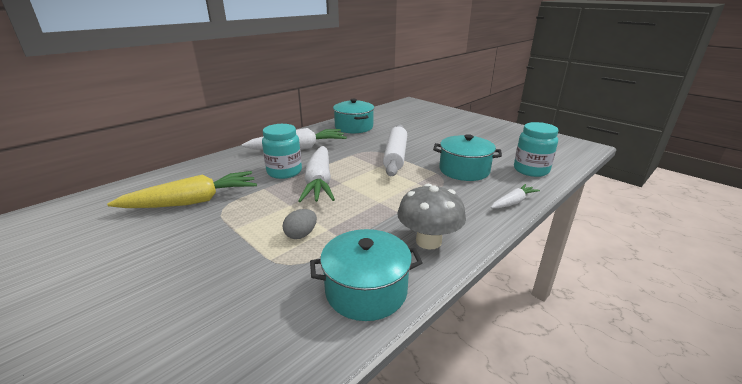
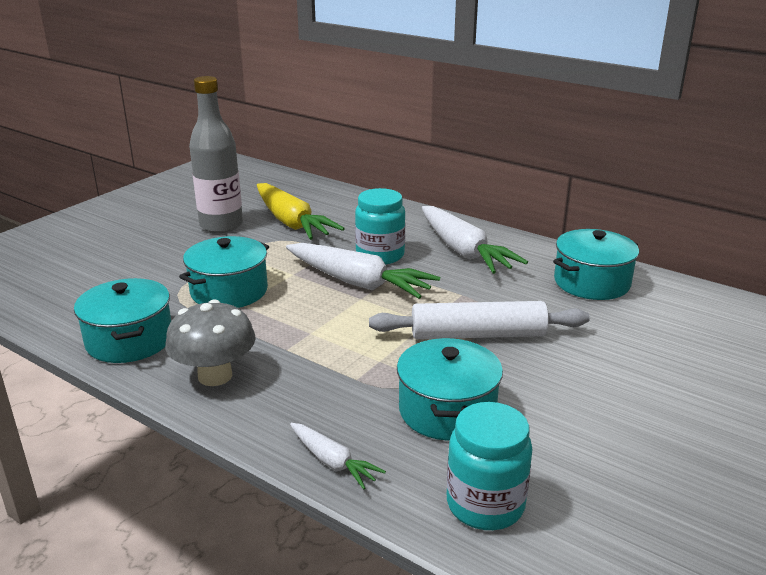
camera: 80 degrees right, 0 degrees up
(157, 239) = (221, 225): none -> grey bottle
(301, 235) = (229, 291): grey egg -> turquoise pot
(319, 182) = (358, 283): white carrot -> white carrot turned 135 degrees counterclockwise

